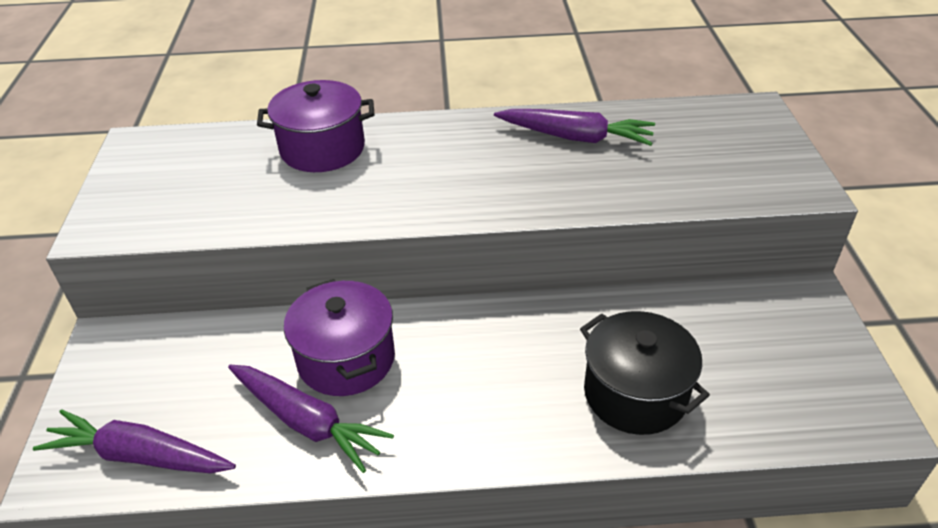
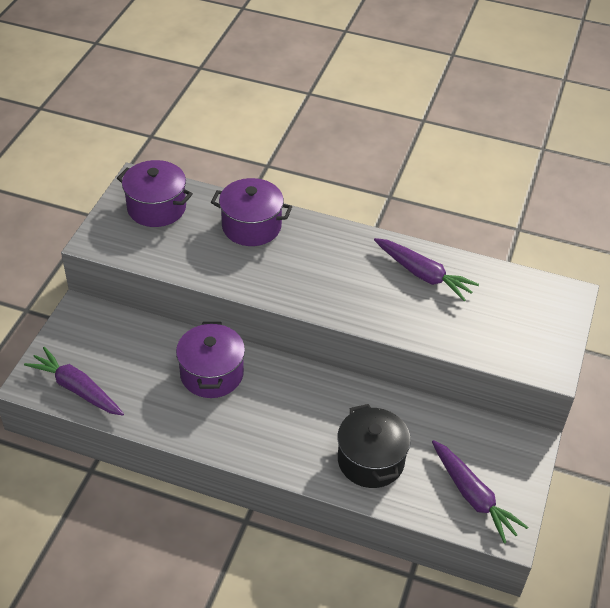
camera: 20 degrees right, 5 degrees up
(177, 164) = (156, 208): none -> purple pot
(307, 422) = (173, 404): purple carrot -> purple carrot (473, 496)

